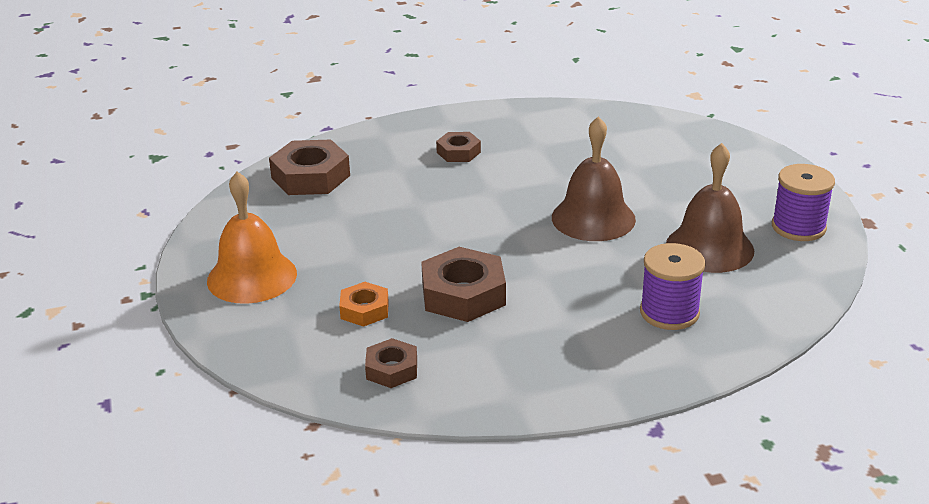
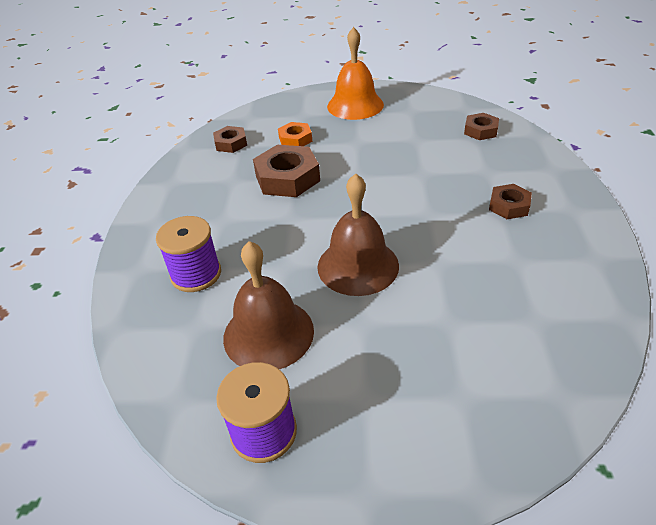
camera: 110 degrees right, 10 degrees up
(311, 176) = (480, 131): brown nut -> brown nut, size x0.58

